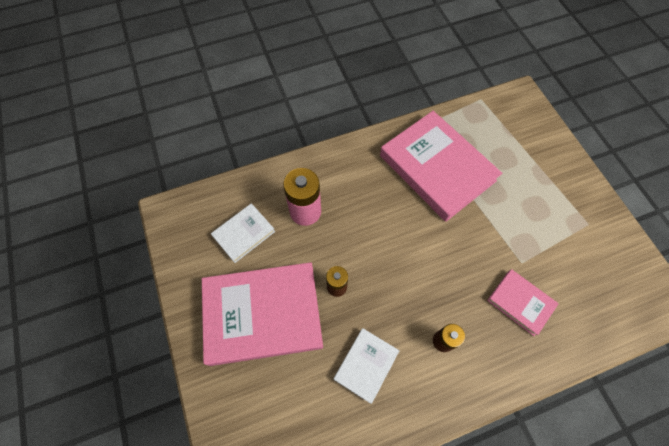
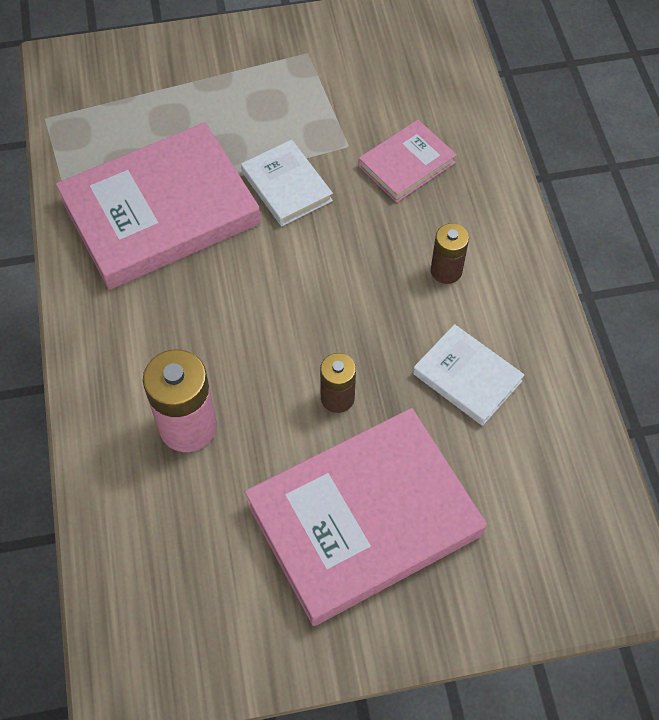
camera: 80 degrees left, 5 degrees down
(244, 234) = (206, 537): white book -> white book (287, 186)
(263, 314) = (363, 518): pink book -> pink book turned 60 degrees clockwise

